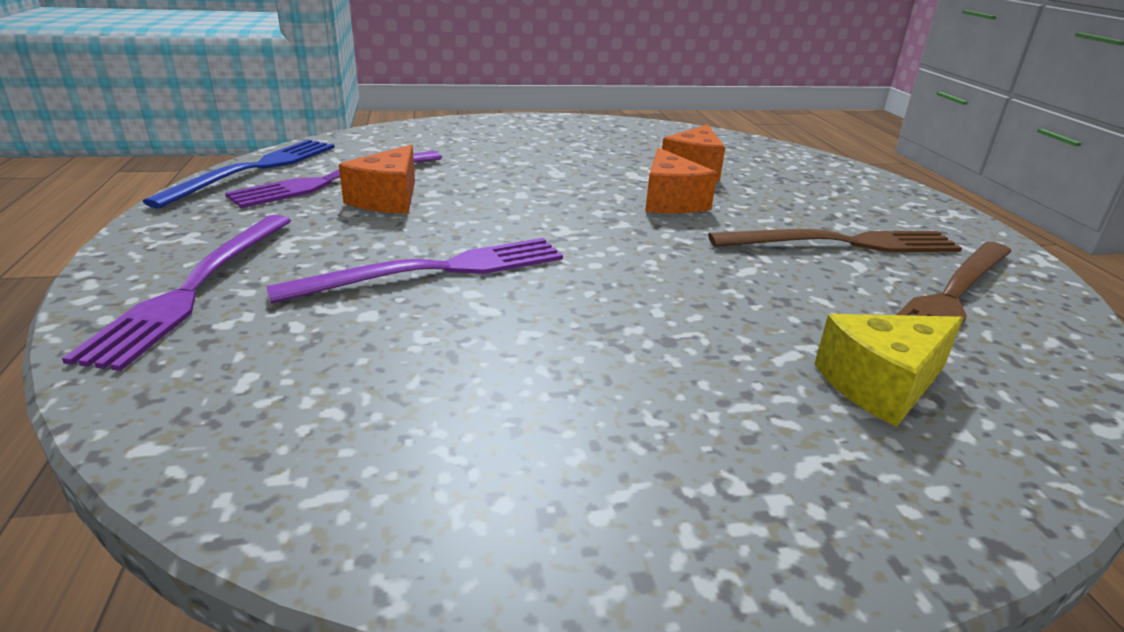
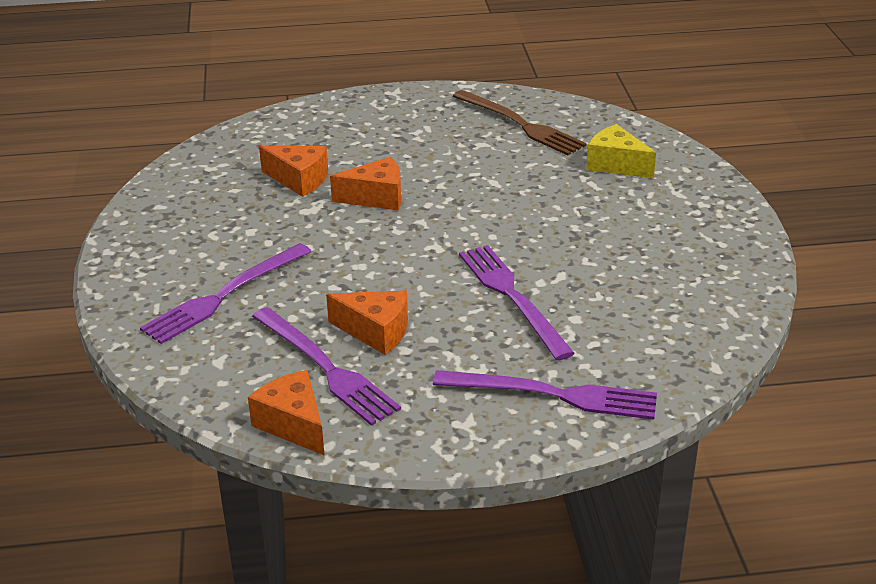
camera: 85 degrees left, 5 degrees up
(255, 170) = (293, 424): blue fork -> orange cheese
(472, 147) = (224, 295): none -> purple fork
(842, 243) = (450, 143): brown fork -> none
(881, 385) = (616, 165): yellow cheese -> yellow cheese turned 150 degrees clockwise

